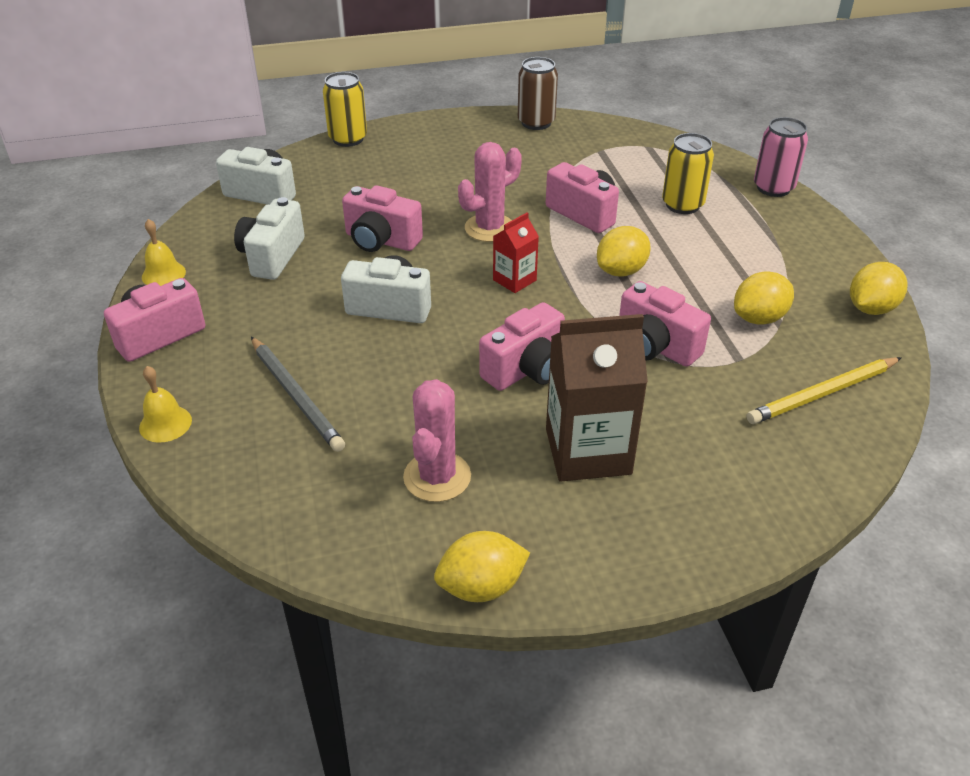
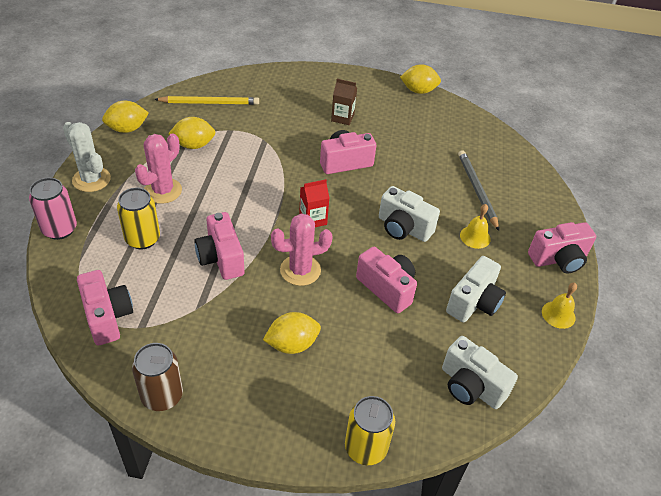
camera: 160 degrees left, 5 degrees up
(165, 424) = (550, 199): yellow bell -> yellow bell (475, 237)
(437, 477) = (418, 130): pink cactus -> pink cactus (163, 191)
(588, 451) = (342, 118): brown carton -> brown carton, size x0.52
(621, 271) = (240, 201): yellow lemon -> yellow lemon (292, 344)
(655, 346) = (266, 150): pink camera -> pink camera (107, 317)
(816, 238) = (91, 179): none -> white cactus

